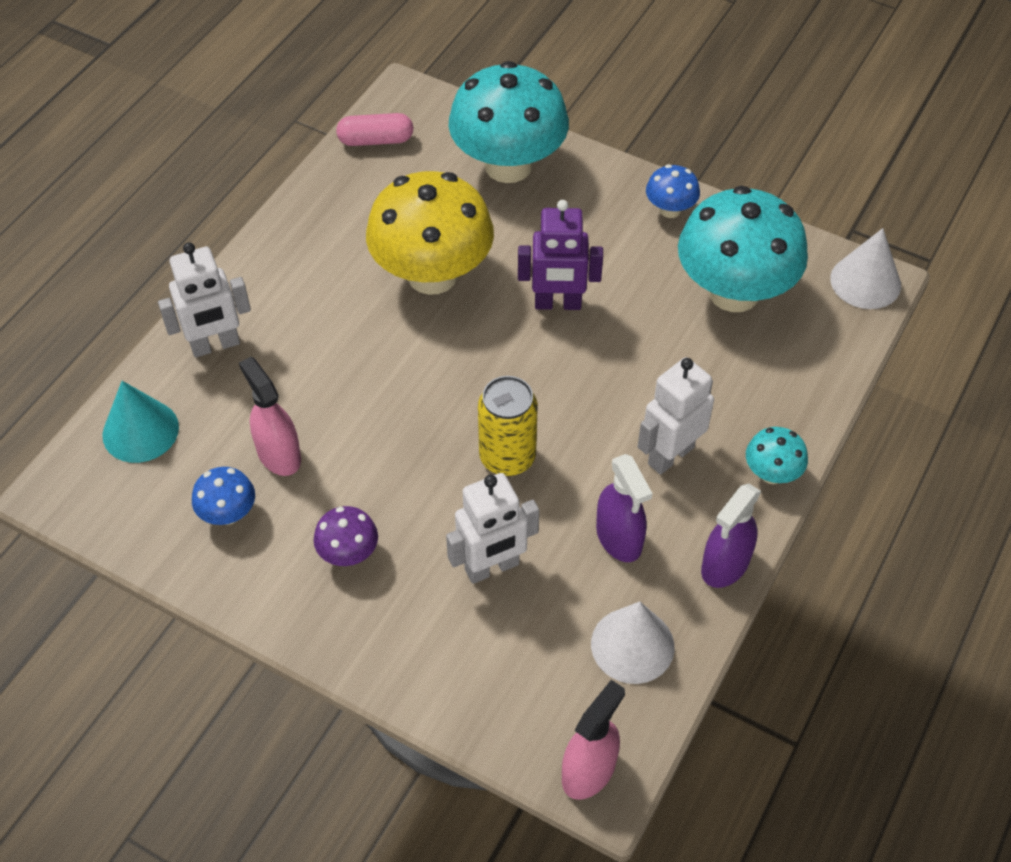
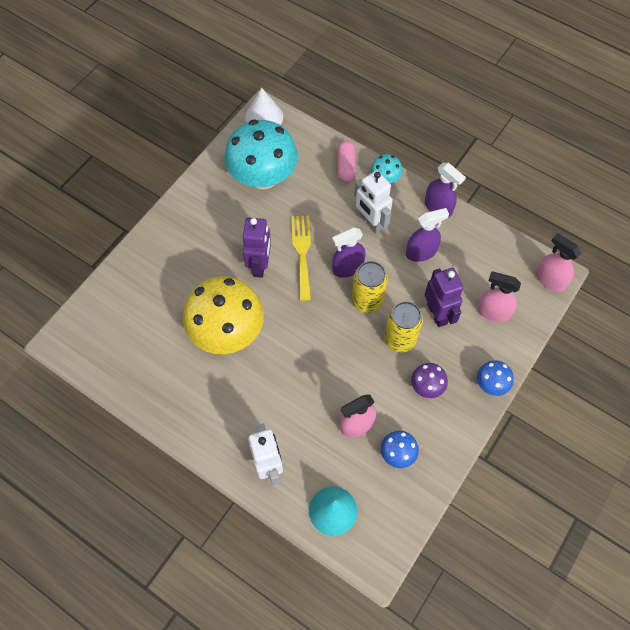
camera: 85 degrees left, 10 degrees up
(376, 140) = (101, 361): pink capsule -> pink capsule (346, 167)
(436, 509) = (399, 339): none -> yellow can
(492, 567) = (437, 314): white robot -> purple robot
(505, 662) = (493, 312): none -> pink spray bottle
(508, 165) = (142, 282): turquoise mushroom -> none
(570, 425) = (347, 267): none -> purple spray bottle
(590, 358) = (302, 253): none -> yellow fork
(632, 645) = (483, 253): white cone -> none
(670, 210) = (195, 199): blue mushroom -> blue mushroom (491, 384)

